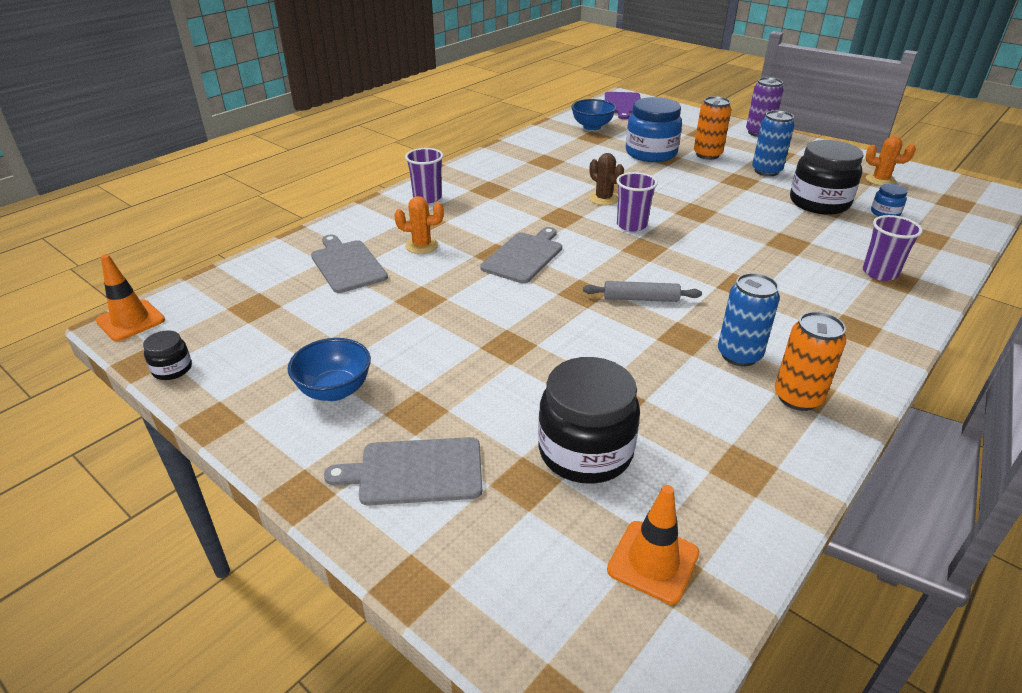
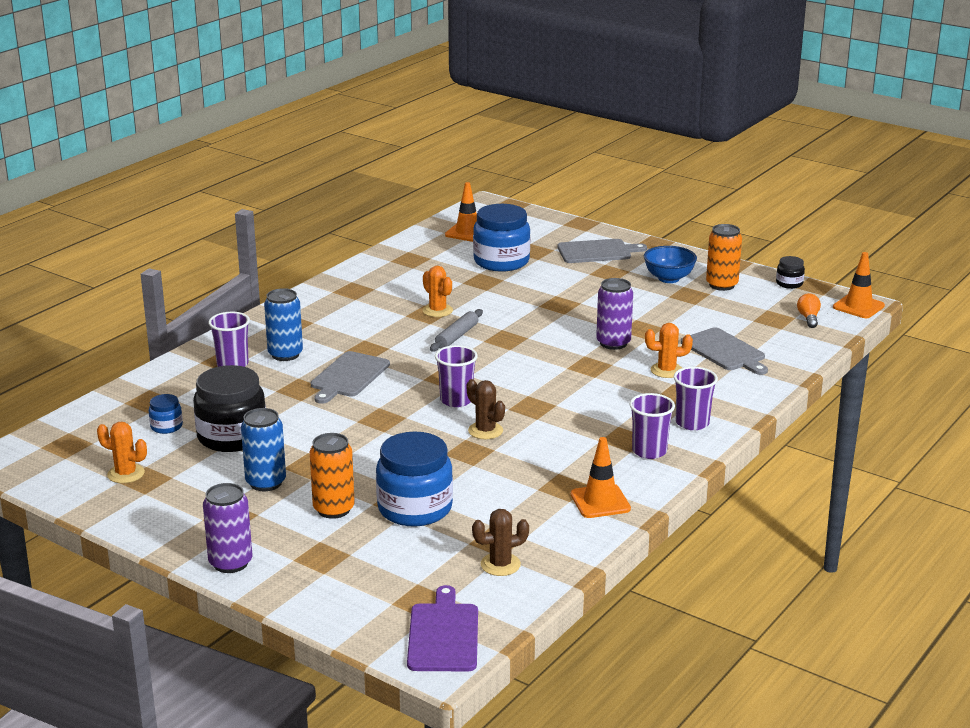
camera: 175 degrees right, 10 degrees down
(212, 305) = (808, 318): none -> orange light bulb
(462, 281) = (613, 343): none -> purple can
(473, 179) = (649, 451): none -> purple cup
(522, 152) = (600, 501): none -> orange traffic cone
(524, 256) = (563, 365): grey cutting board -> grey cutting board (348, 376)
(585, 451) = (501, 261): black jar -> blue jar
(592, 127) = (500, 564): blue bowl -> brown cactus
(640, 298) = (457, 336): grey rolling pin -> grey rolling pin turned 60 degrees counterclockwise
(672, 342) = (437, 311): none -> orange cactus
(739, 355) = (390, 305): blue can -> blue can (285, 354)
(797, 397) = (361, 287): orange can -> orange can (721, 285)

